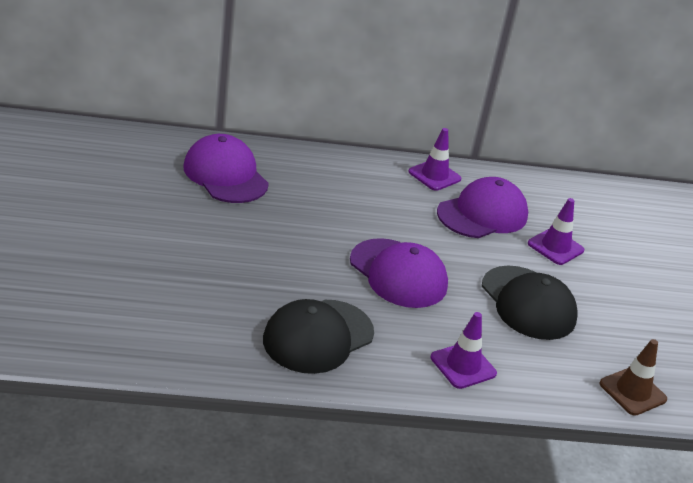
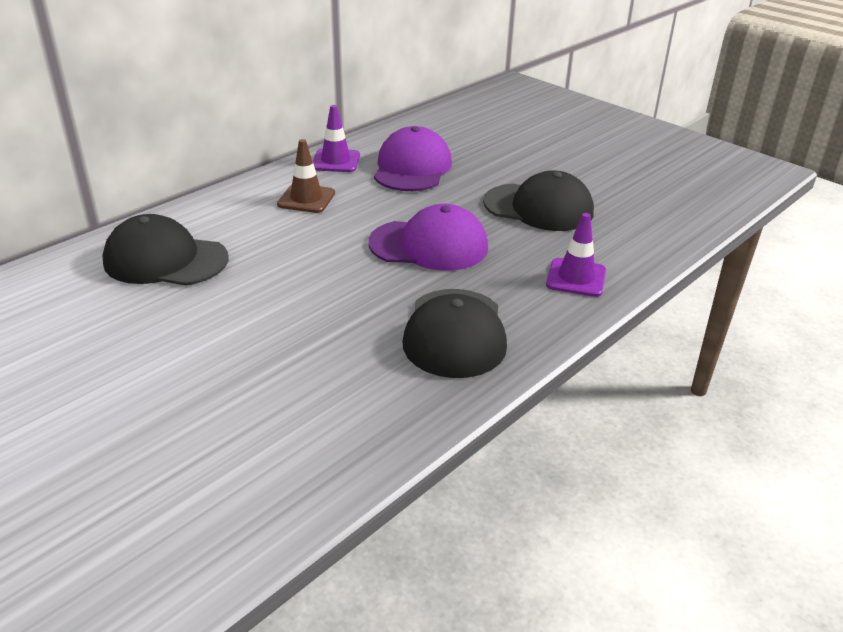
camera: 40 degrees left, 0 degrees up
(225, 175) = (165, 260): purple cap -> black cap
(555, 247) = (491, 161): purple traffic cone -> none
(632, 391) = (682, 221): brown traffic cone -> brown traffic cone (306, 199)

